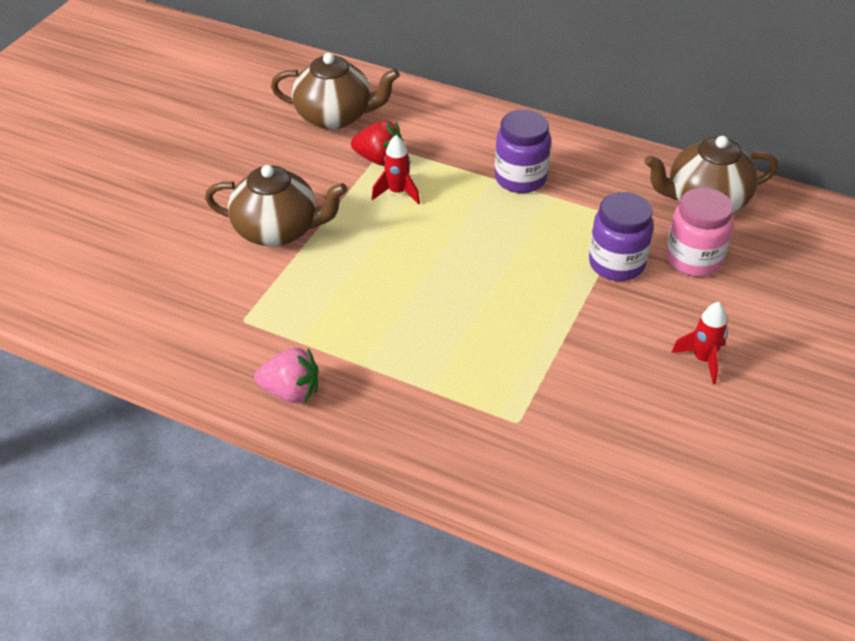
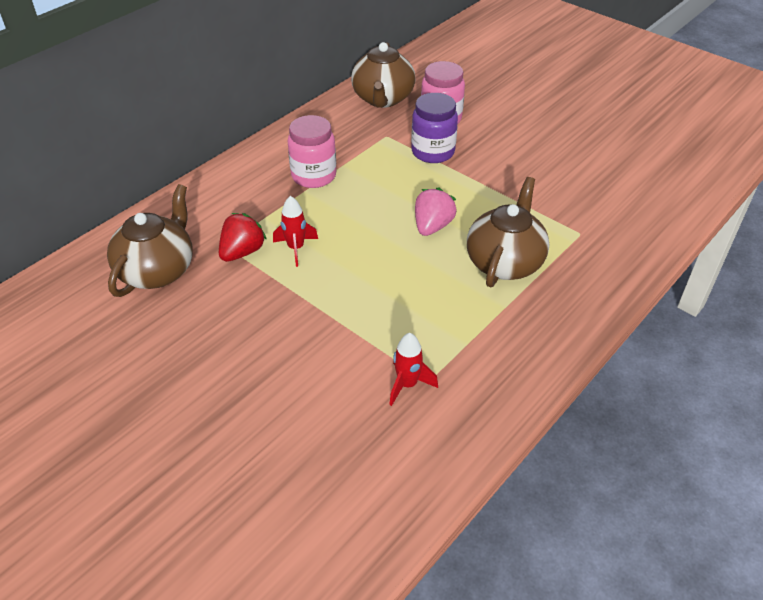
camera: 75 degrees left, 0 degrees up
(278, 230) = (311, 337): brown teapot -> brown teapot (505, 262)
(291, 392) = (527, 357): pink strawberry -> pink strawberry (432, 226)
(520, 178) = (314, 176): purple jar -> pink jar
(703, 360) = (537, 139): red rocket -> red rocket (407, 384)

